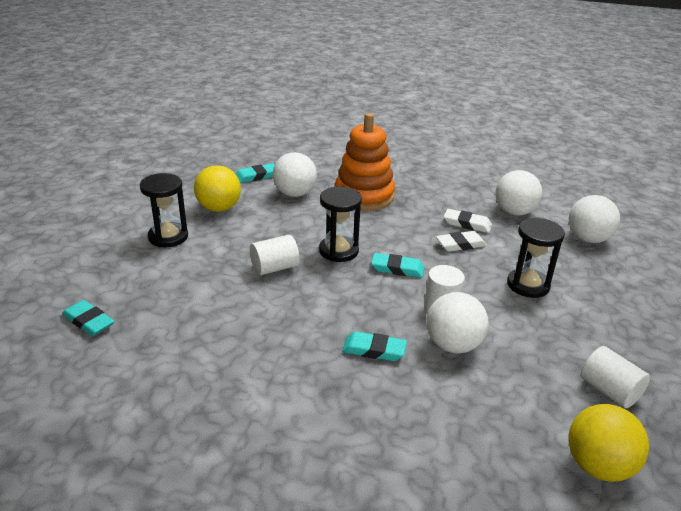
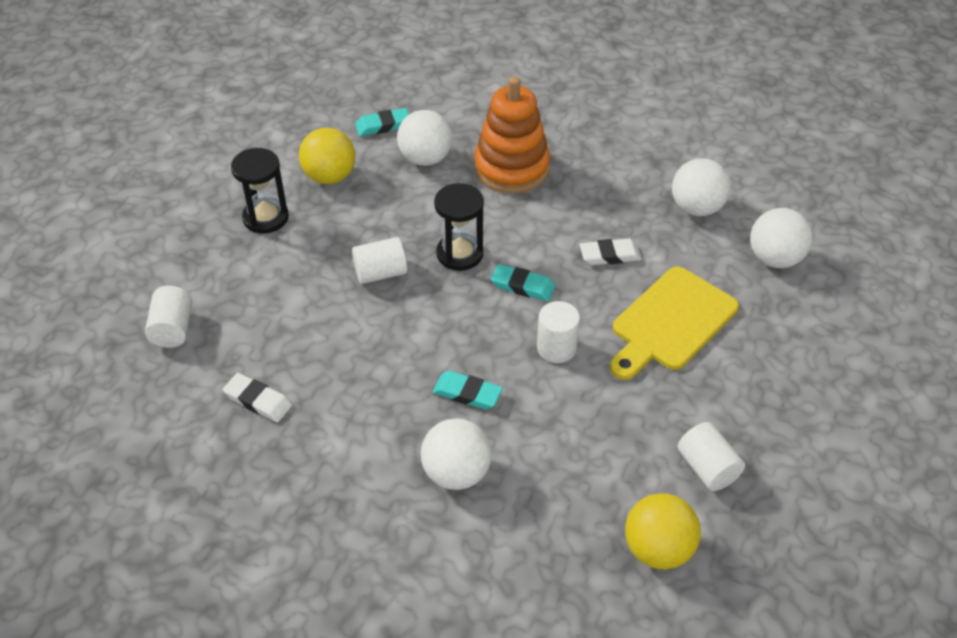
camera: 10 degrees right, 15 degrees up
(89, 321) = (173, 329): turquoise eraser -> white cylinder
(453, 345) = (555, 395): white ball -> white ball (456, 473)
(467, 224) = (628, 223): white eraser -> white eraser (258, 400)
(528, 285) = (670, 322): black hourglass -> yellow cutting board

